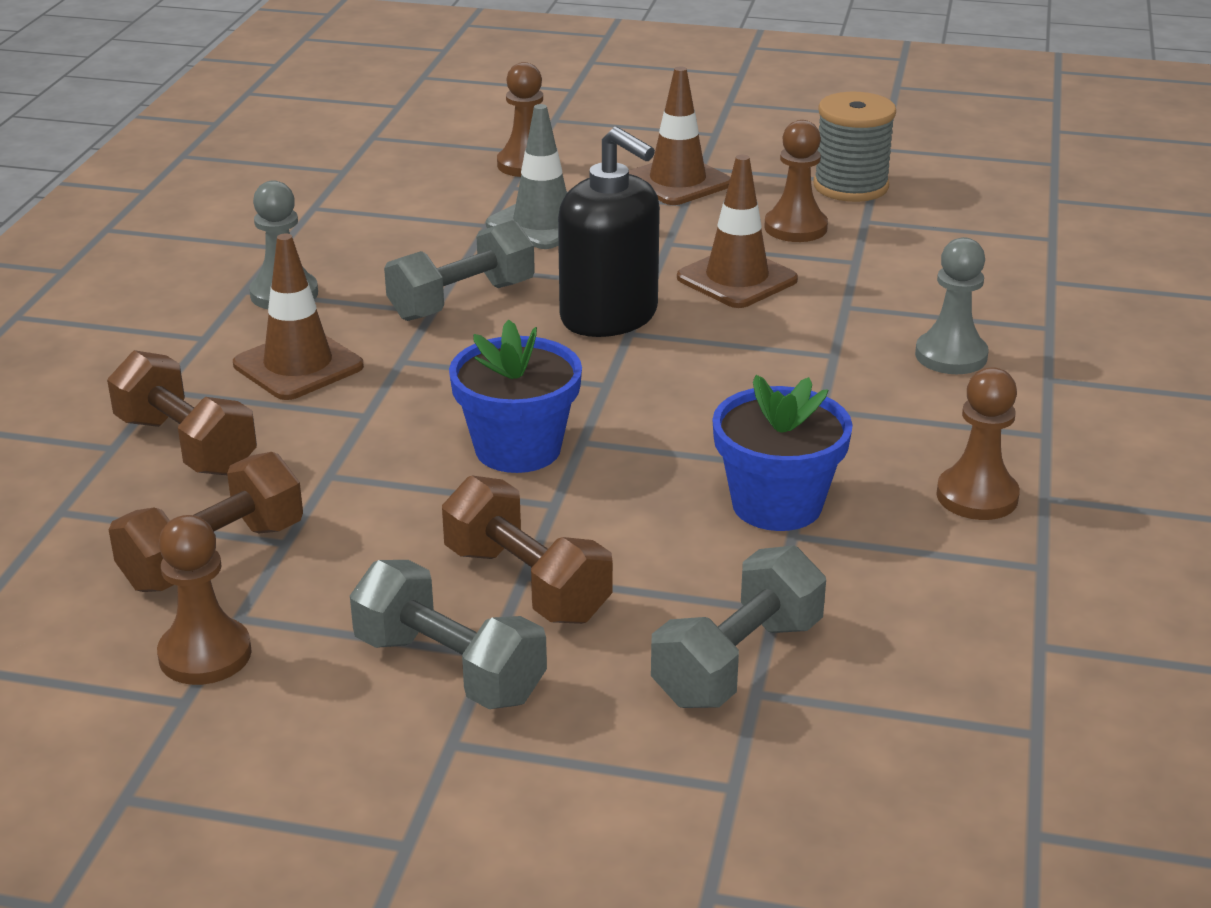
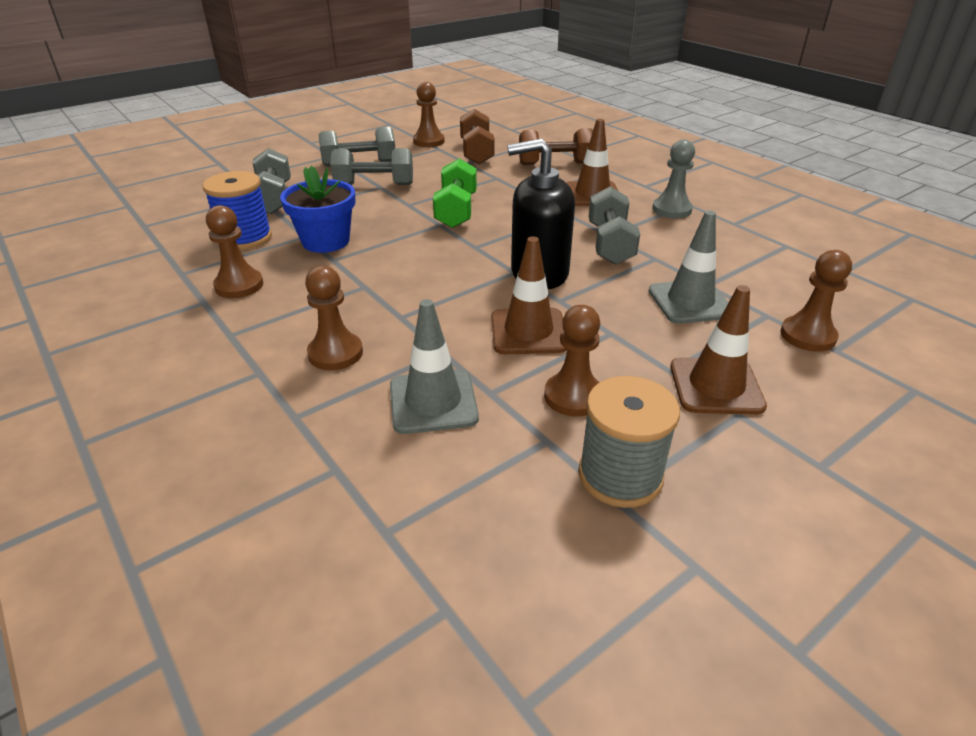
camera: 130 degrees right, 5 degrees up
(518, 449) = (456, 211): blue flower pot -> green dumbbell
(526, 584) = (374, 185): brown dumbbell -> grey dumbbell
(886, 584) = (245, 238): none -> blue spool
(914, 278) = (433, 402): none -> grey traffic cone
(951, 356) = (335, 353): grey pawn -> brown pawn

